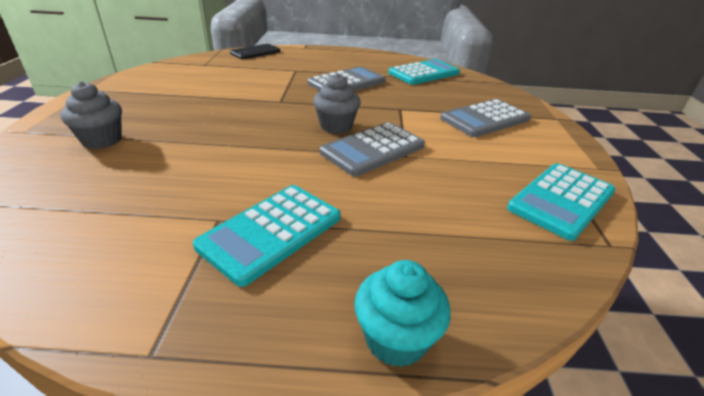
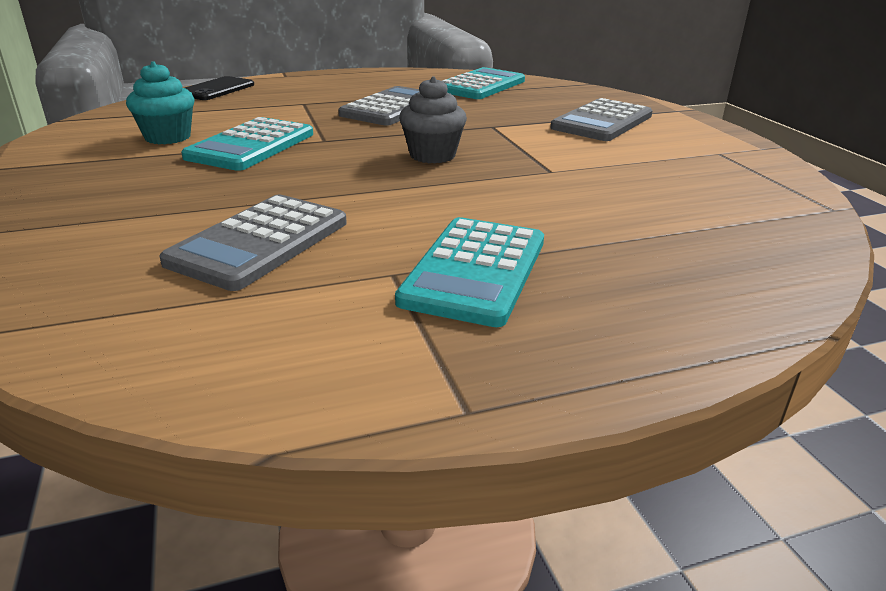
camera: 20 degrees left, 5 degrees down
(102, 140) = (103, 224): grey cupcake -> none
(373, 149) = (505, 171): grey calculator -> grey calculator (259, 242)
(396, 339) = (716, 327): turquoise cupcake -> turquoise cupcake (168, 137)
(561, 200) = (754, 182): turquoise calculator -> turquoise calculator (251, 146)

